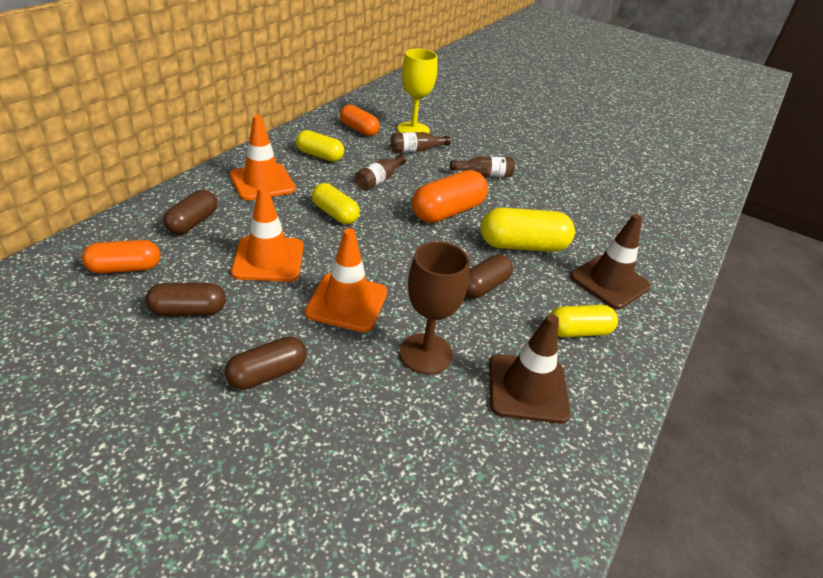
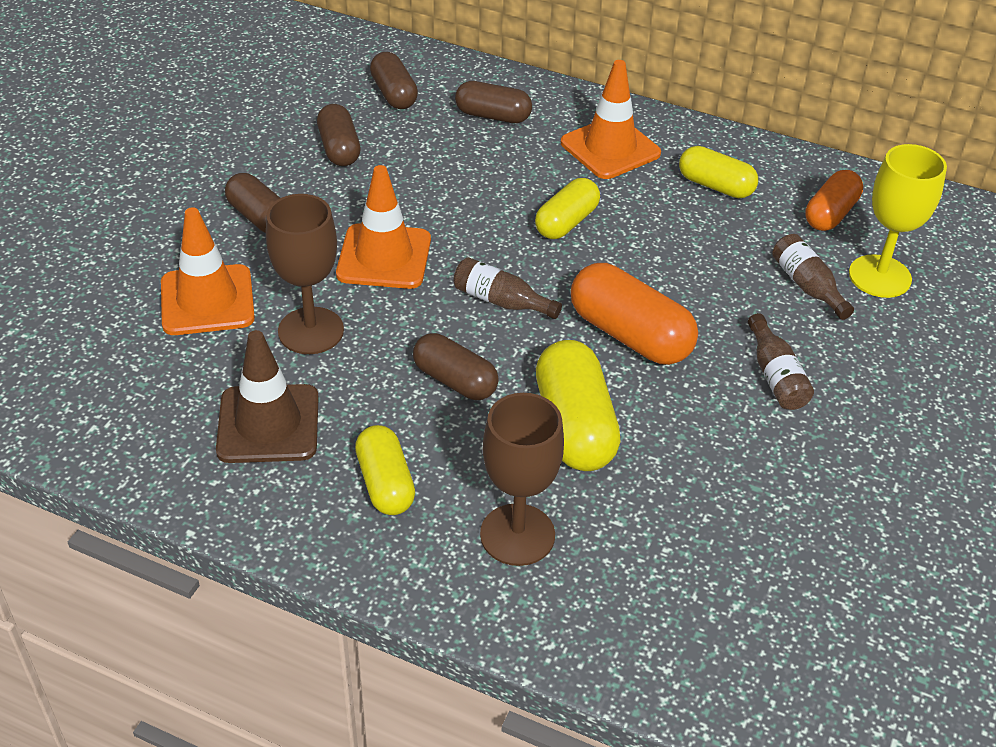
camera: 85 degrees right, 5 degrees up
(125, 268) = (394, 94): orange capsule -> brown capsule
(268, 259) = (444, 184): orange traffic cone -> orange traffic cone (207, 300)
(320, 156) = (715, 186): yellow capsule -> yellow capsule turned 75 degrees counterclockwise
(379, 180) = (681, 253): brown bottle -> brown bottle (501, 301)
(609, 282) = (517, 535): brown traffic cone -> brown goblet

